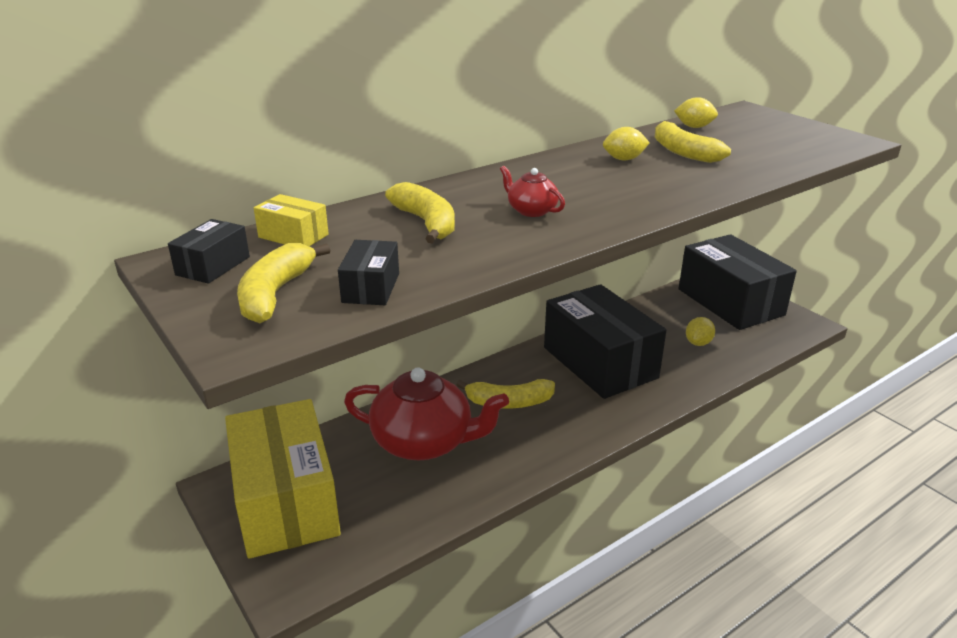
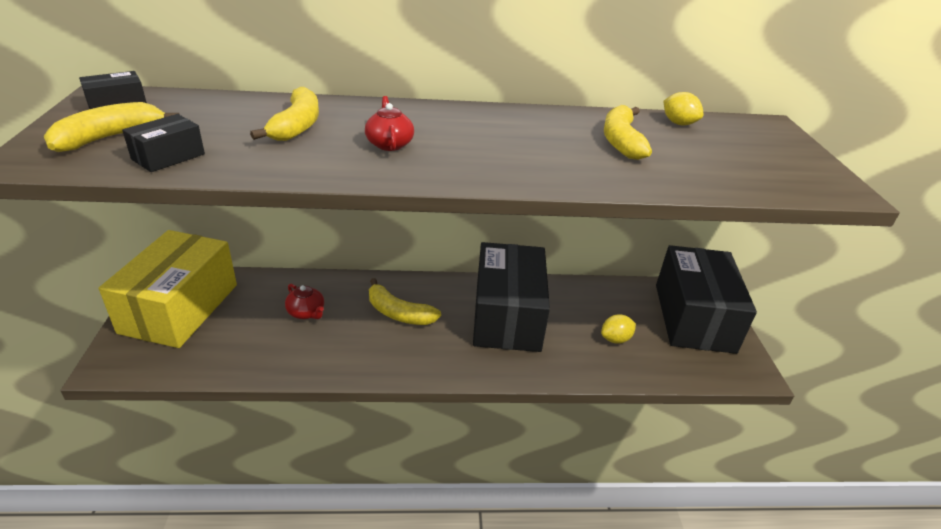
camera: 30 degrees right, 5 degrees up
(293, 236) = (199, 104): yellow box -> none
(424, 442) = (306, 312): red teapot -> red teapot, size x0.45
(624, 159) = (552, 130): yellow lemon -> none

